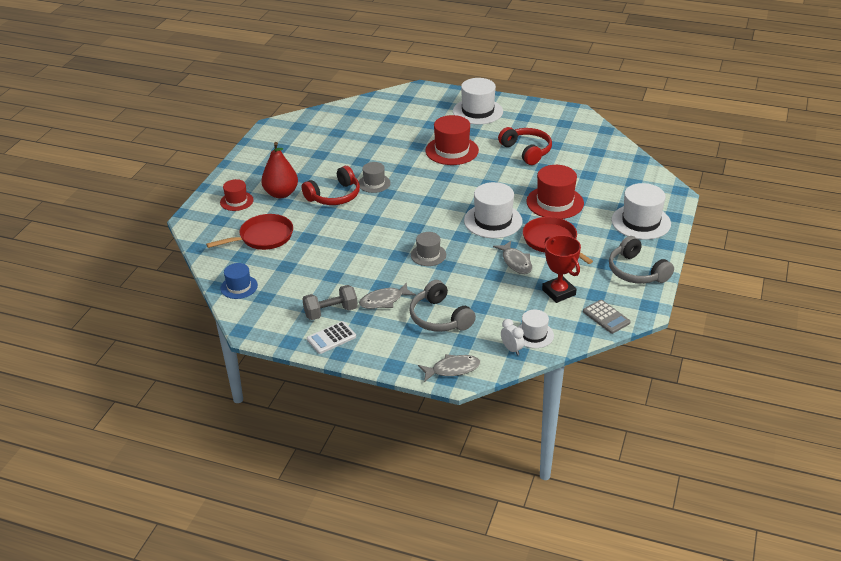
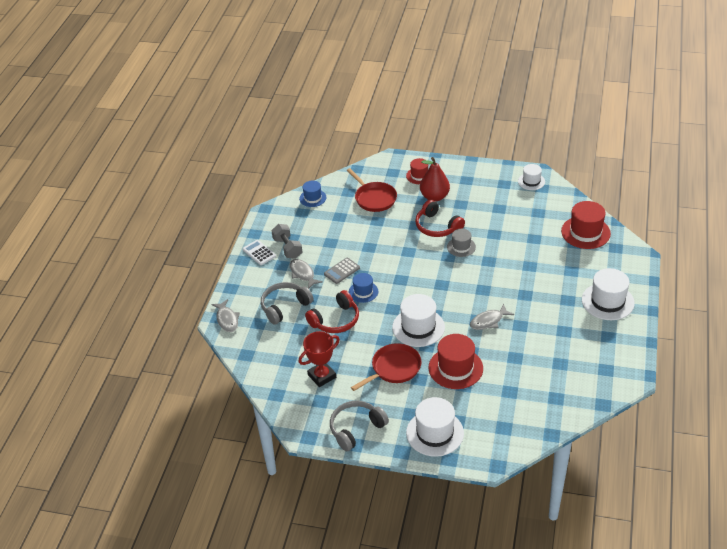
camera: 85 degrees right, 5 degrees up
(428, 255) = (363, 292): grey hat -> blue hat
(452, 150) = (528, 290): red hat -> red hat (585, 232)
(511, 349) = (249, 351): white clock -> none
(516, 262) = (360, 346): grey fish -> grey fish (488, 321)
(527, 151) = (541, 343): red headphones -> red headphones (335, 320)
(534, 335) = (267, 363): white hat -> white hat (531, 181)
(606, 317) = (291, 408): grey calculator -> grey calculator (342, 271)

